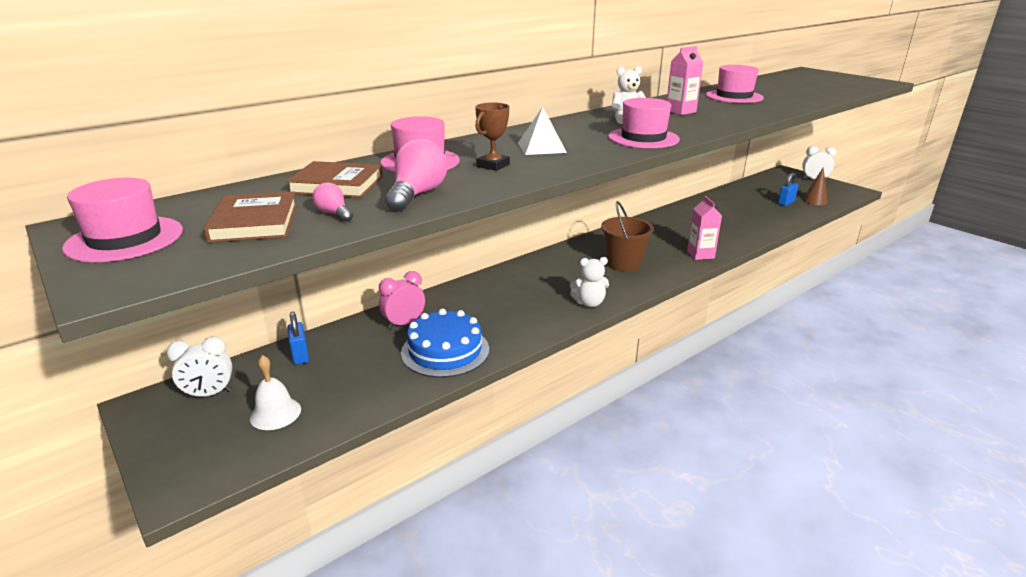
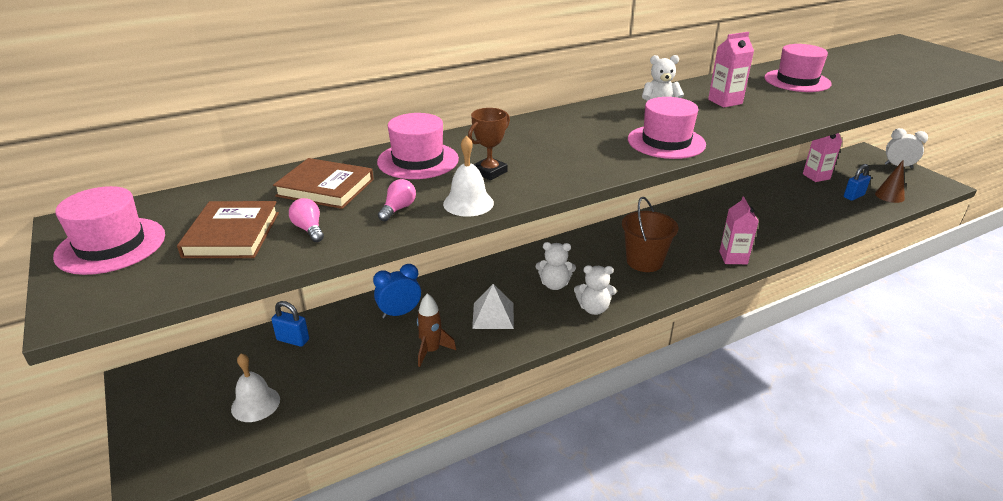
camera: 10 degrees right, 5 degrees up
(209, 394) = (201, 374): white clock -> none
(300, 356) = (293, 340): blue padlock -> blue padlock turned 60 degrees counterclockwise
(404, 324) = (399, 313): pink clock -> blue clock
(417, 194) = (398, 209): pink light bulb -> pink light bulb, size x0.53
(445, 351) = (431, 351): blue cake -> brown rocket
(483, 186) = (468, 203): none -> white bell
(541, 147) = (550, 148): white pyramid -> white pyramid (493, 315)
(547, 288) = (554, 284): none -> white teddy bear
(750, 191) = (816, 176): none -> pink carton

